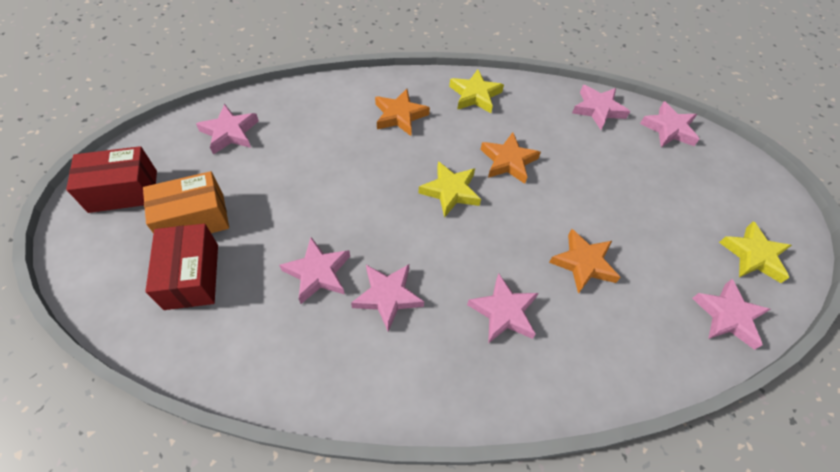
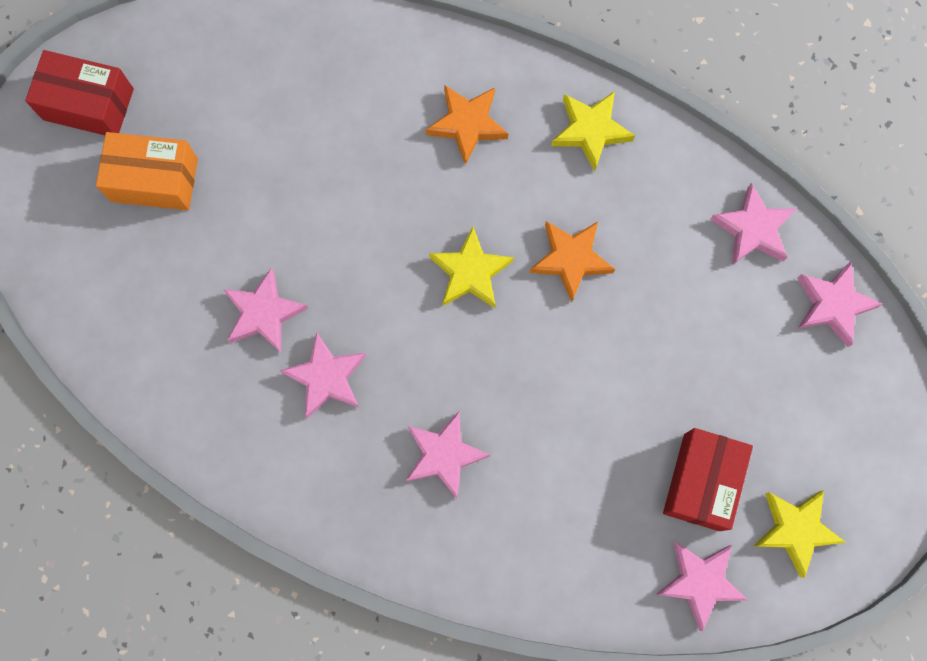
camera: 30 degrees right, 20 degrees up
(192, 276) = (129, 256): red box -> red box (701, 482)
(230, 133) = (238, 63): pink star -> none
(583, 263) = (574, 441): orange star -> none

